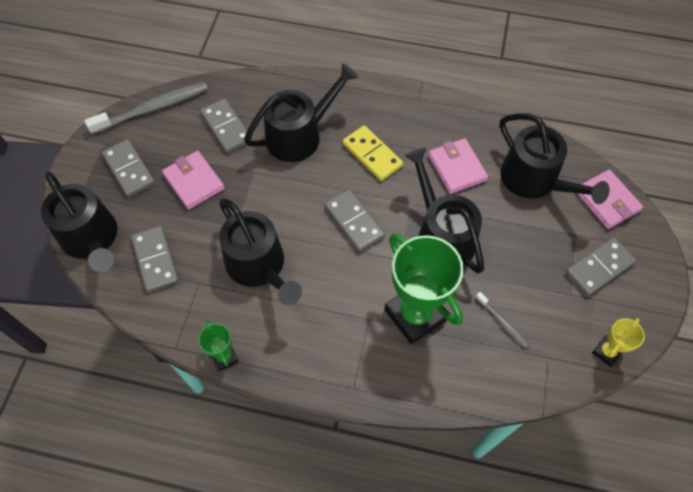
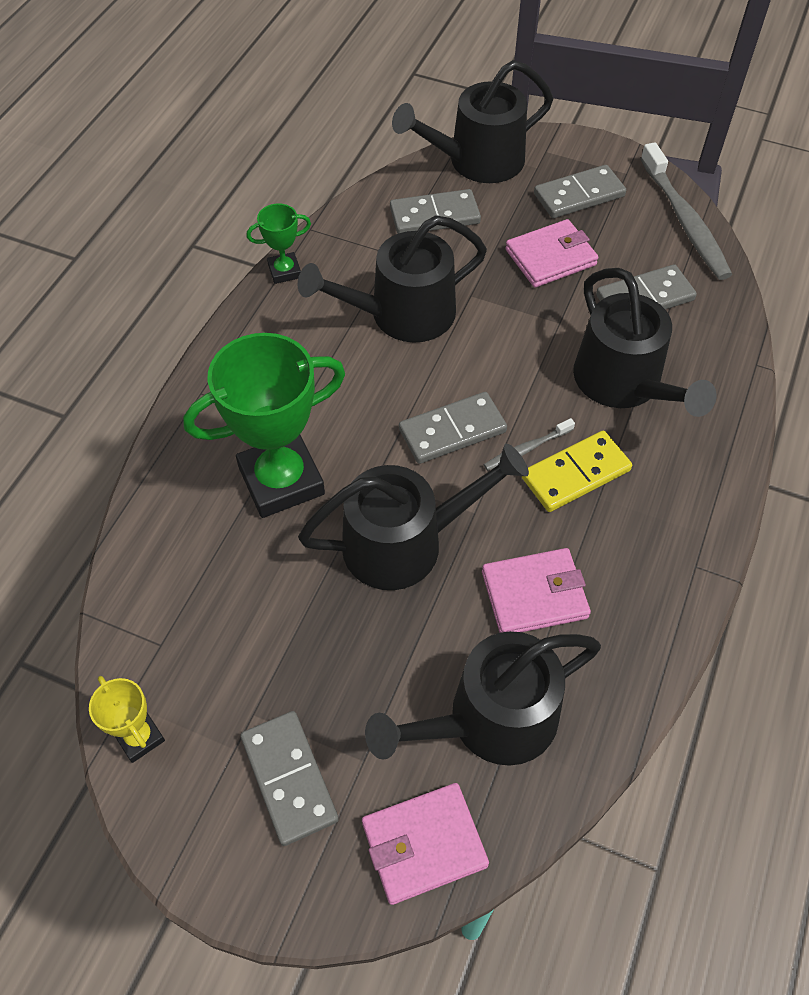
camera: 100 degrees right, 5 degrees down
(502, 322) = (236, 594): grey toothbrush -> grey toothbrush (526, 449)

